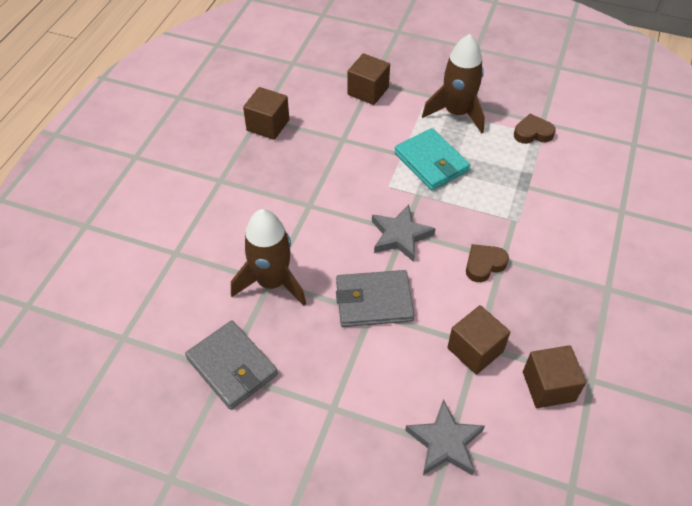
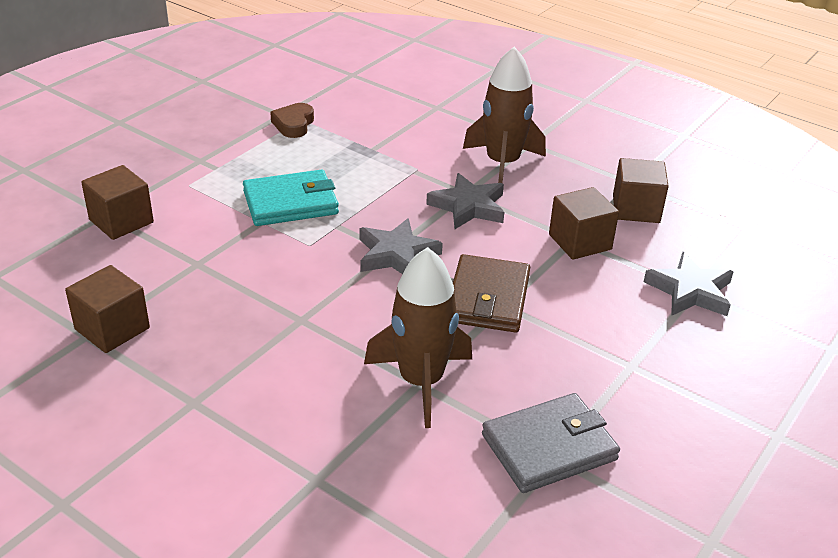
camera: 75 degrees left, 15 degrees down
(374, 301) = (488, 298): grey wallet -> brown wallet
(457, 113) = (221, 164): brown rocket -> brown rocket (502, 164)
(484, 265) = (468, 206): brown heart -> grey star

